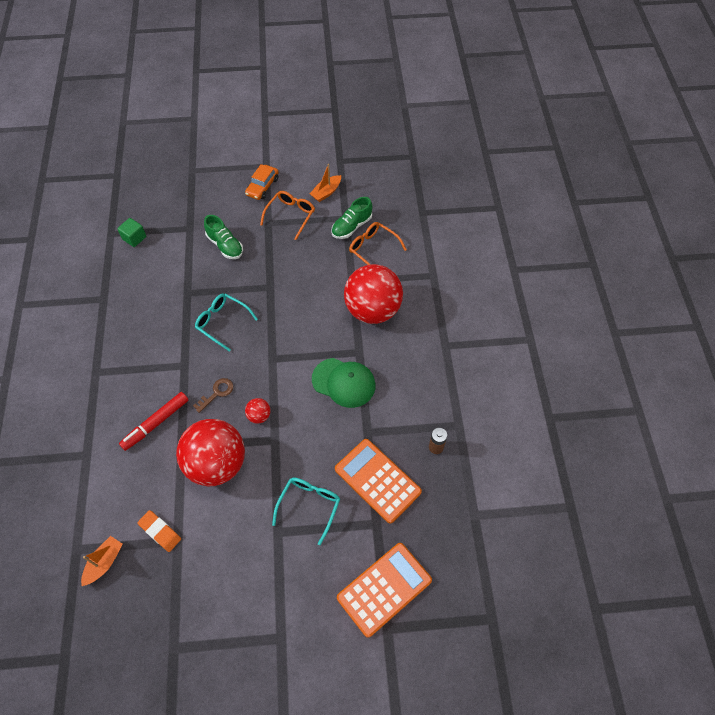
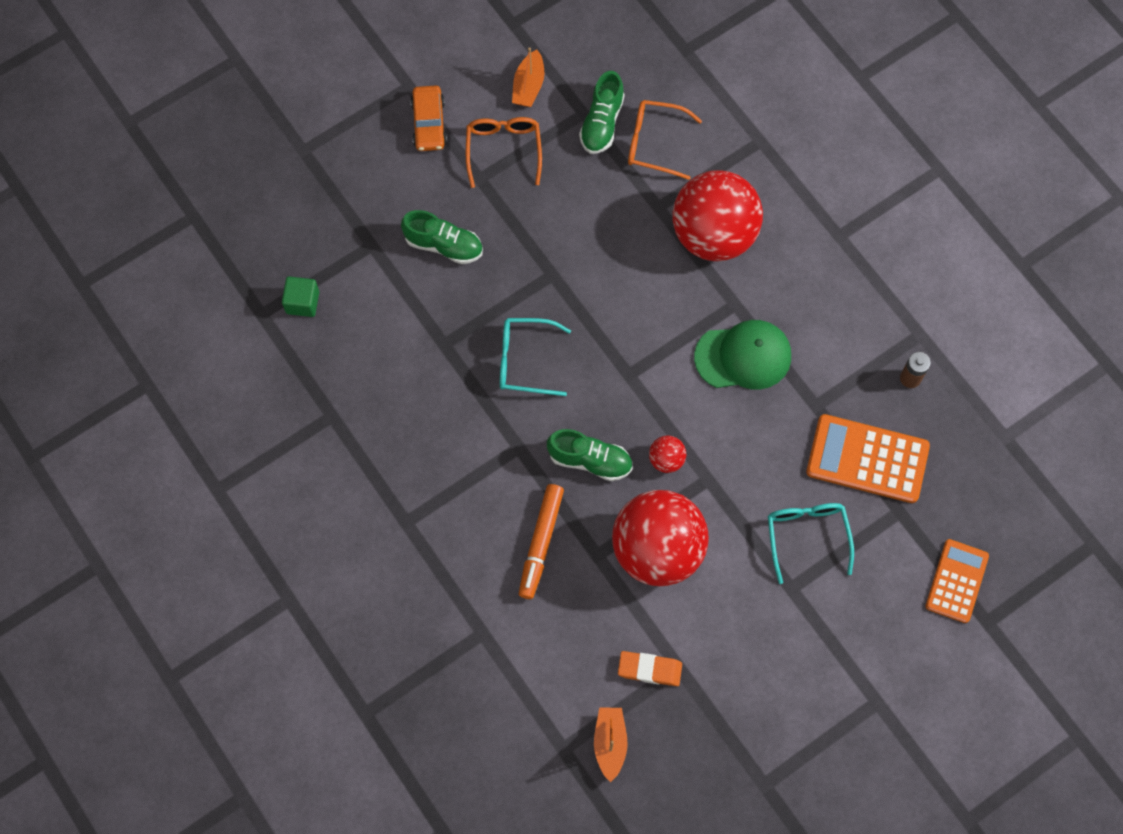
camera: 30 degrees left, 10 degrees up
(155, 423) = (540, 543): red marker -> orange marker
(217, 393) = (590, 460): brown key -> green shoe
(384, 589) = (956, 581): orange calculator -> orange calculator, size x0.66

